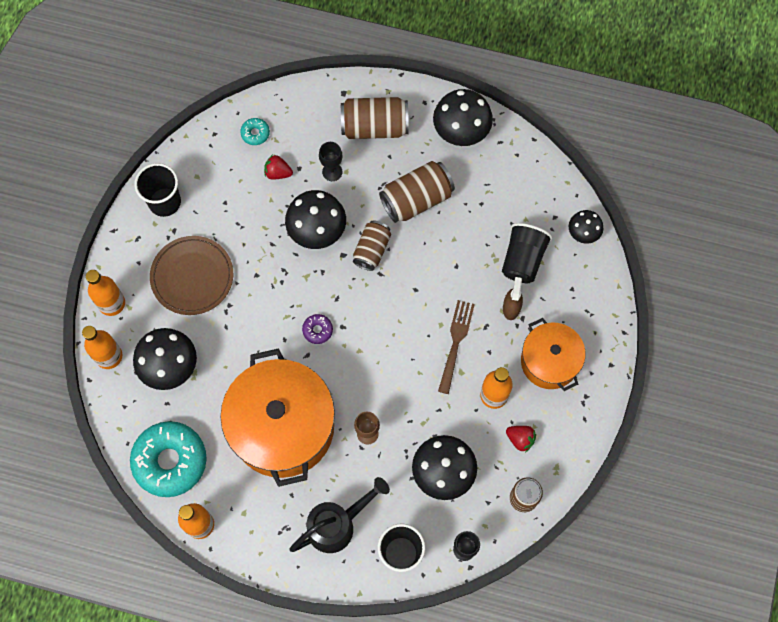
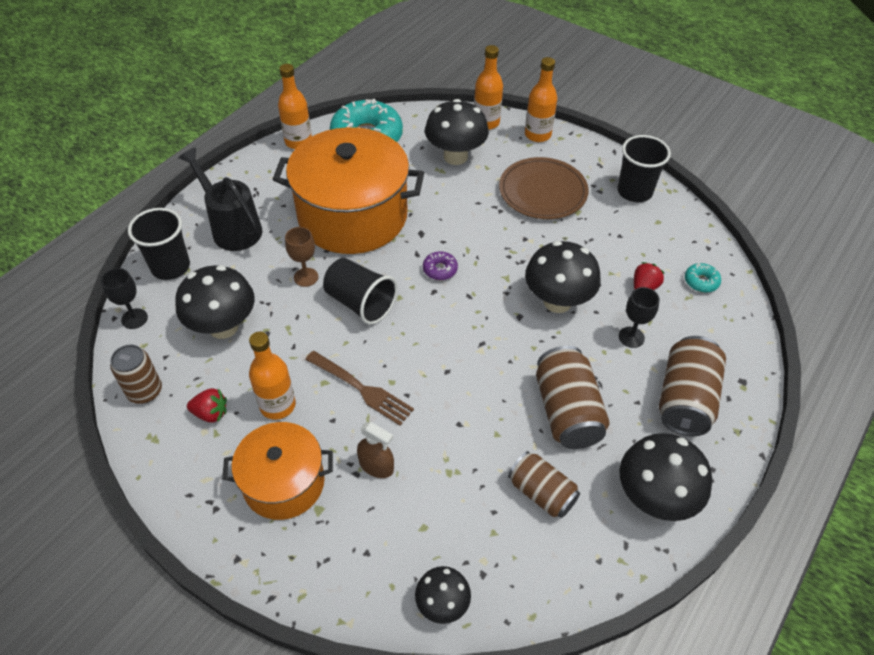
camera: 110 degrees right, 20 degrees down
(337, 525) = (232, 228): black watering can -> black watering can turned 150 degrees clockwise
(372, 250) = (515, 344): brown can -> brown can (541, 493)
(520, 439) = (211, 413): red strawberry -> red strawberry turned 135 degrees counterclockwise
(523, 259) = (436, 505): black cup -> black cup (360, 303)

